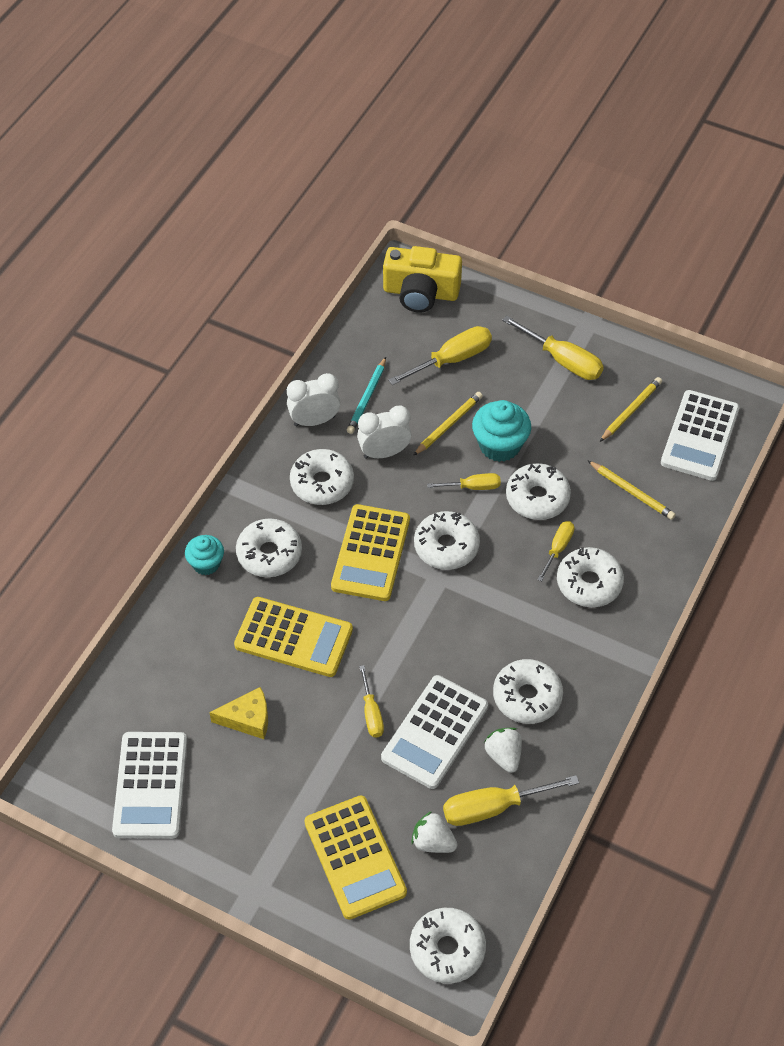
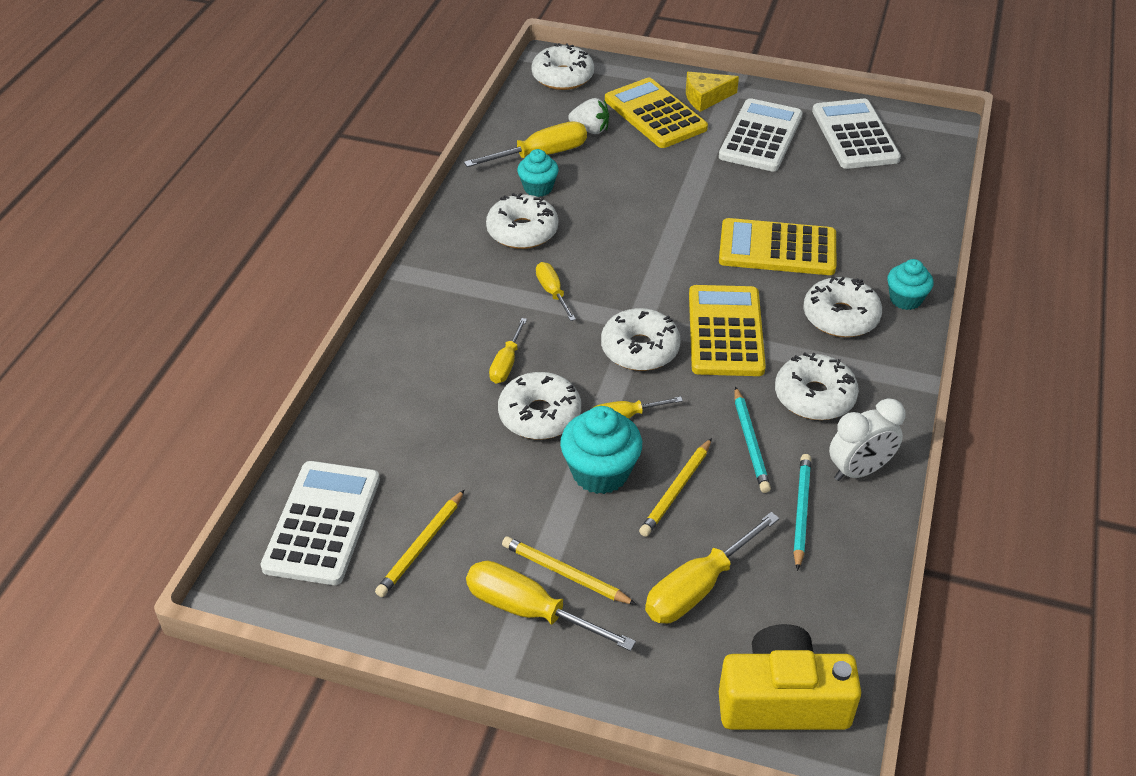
camera: 170 degrees right, 10 degrees down
(247, 719) = (792, 185): yellow cheese -> yellow cheese (705, 97)
(371, 713) = (674, 202): yellow screwdriver -> yellow screwdriver (552, 292)
(384, 453) = (750, 442): white clock -> turquoise pencil
(435, 732) = (608, 196): white calculator -> white calculator (760, 136)
(503, 755) = (538, 188): white strawberry -> turquoise cupcake
(589, 583) = (466, 334): white donut -> none
(632, 492) = (418, 438): yellow pencil -> yellow pencil (565, 574)

